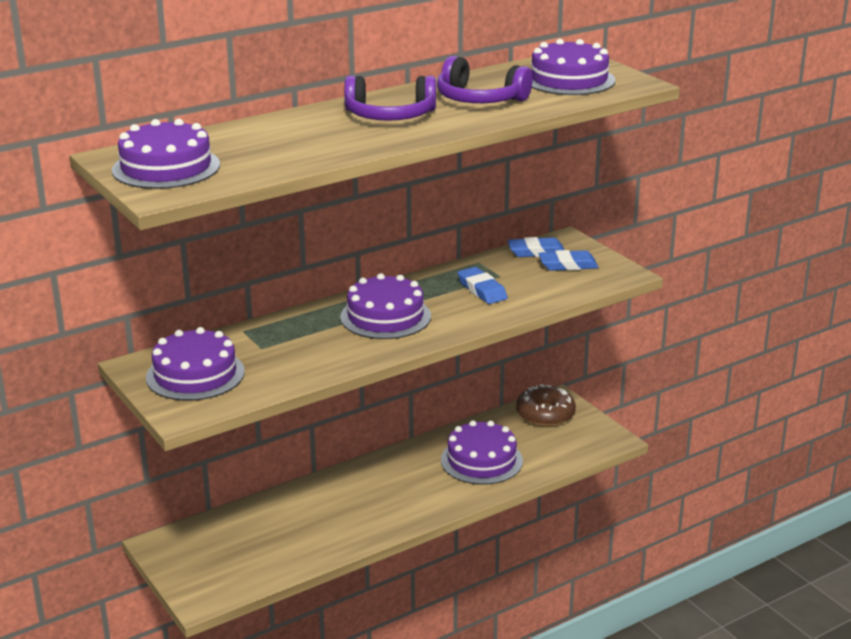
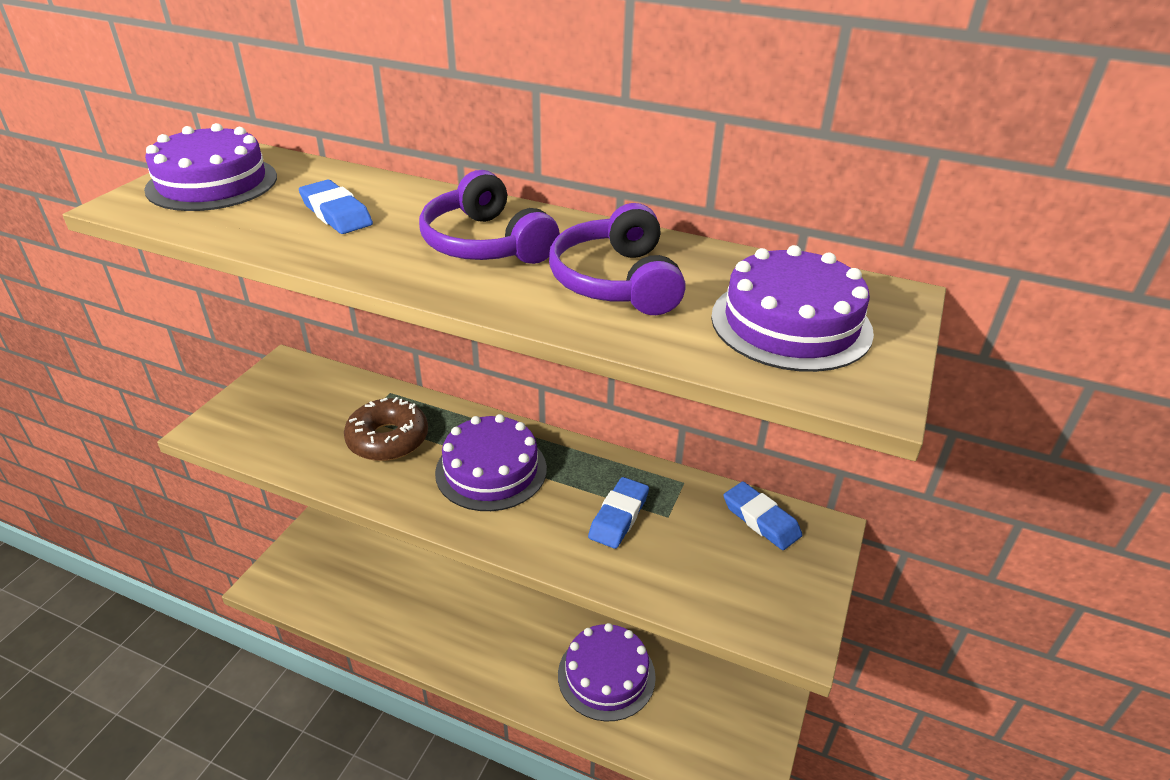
camera: 55 degrees right, 10 degrees up
(195, 374) = (287, 404): purple cake -> none
(545, 414) = (739, 687): brown donut -> brown donut (388, 439)
(568, 265) = (758, 565): blue eraser -> blue eraser (336, 213)

